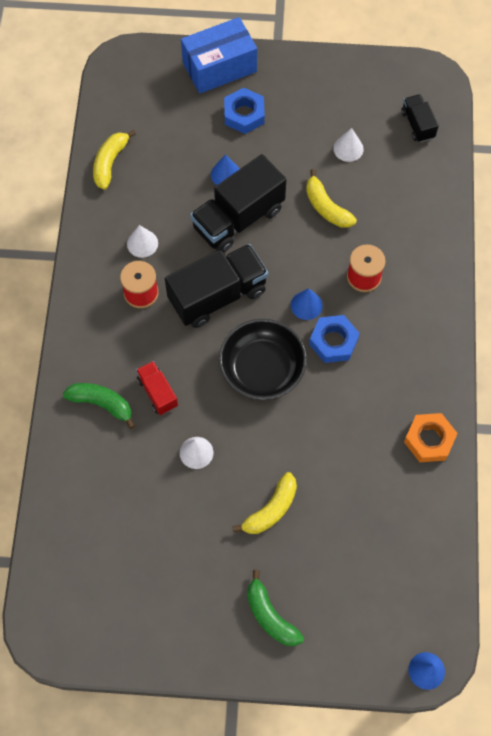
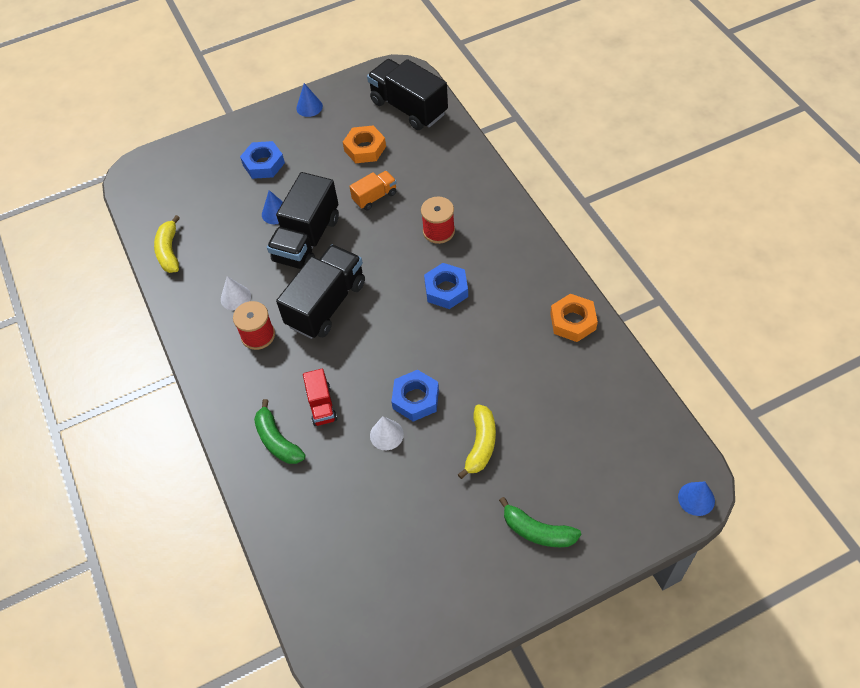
camera: 25 degrees left, 10 degrees down
(102, 404) = (277, 440): green banana -> green banana turned 120 degrees counterclockwise
(157, 392) = (322, 405): red truck -> red truck turned 135 degrees counterclockwise
(219, 67) = (221, 141): blue box -> none
(241, 433) = (416, 399): none -> blue nut
(262, 368) = (400, 339): black bowl -> none
(306, 305) = (406, 274): blue cone -> blue cone (309, 107)
(326, 207) = (375, 197): yellow banana -> orange truck
(348, 148) = (365, 148): white cone -> orange nut
(417, 125) = (408, 108): black truck -> black truck, size x1.94

